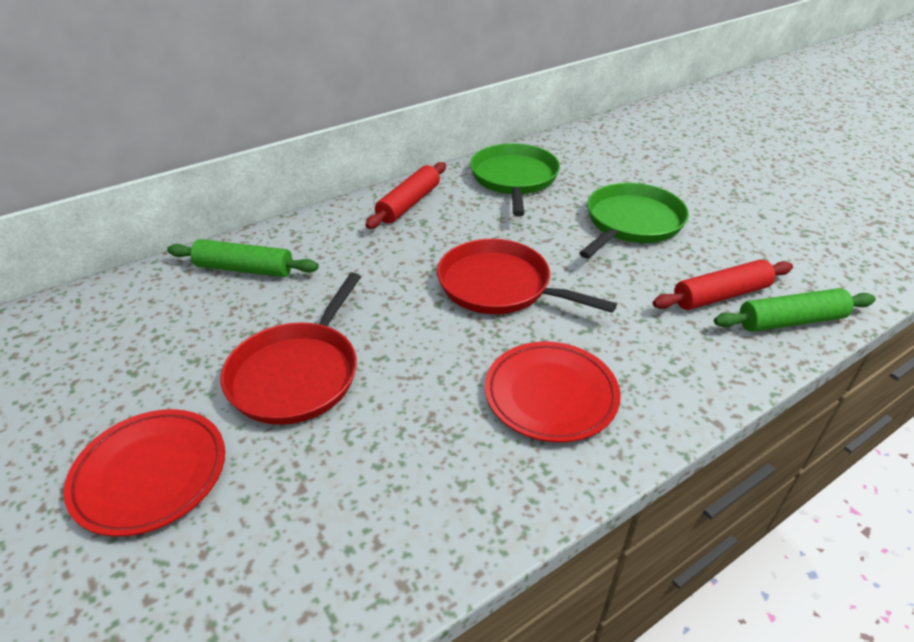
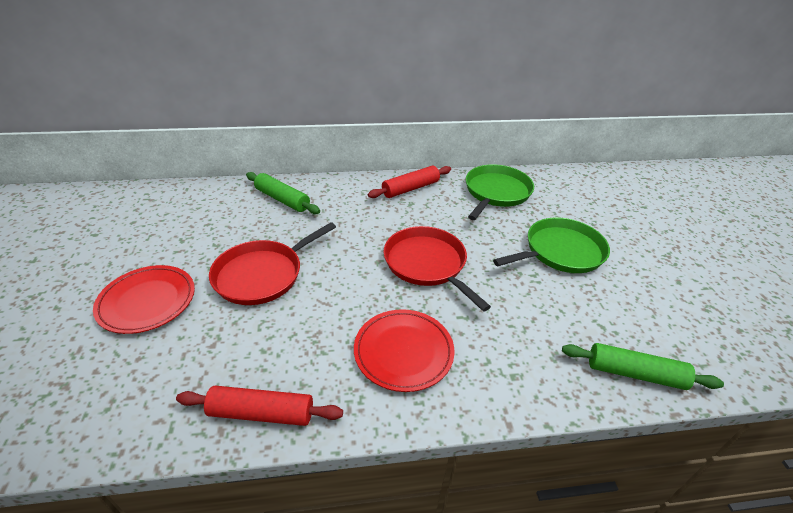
camera: 25 degrees right, 0 degrees up
(721, 295) = (590, 331): red rolling pin -> red rolling pin (261, 413)

